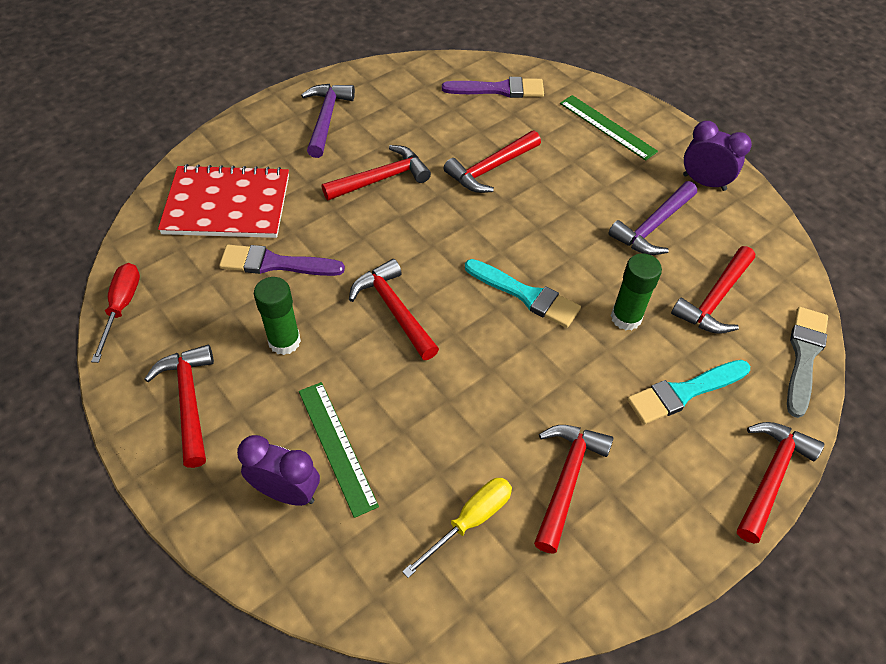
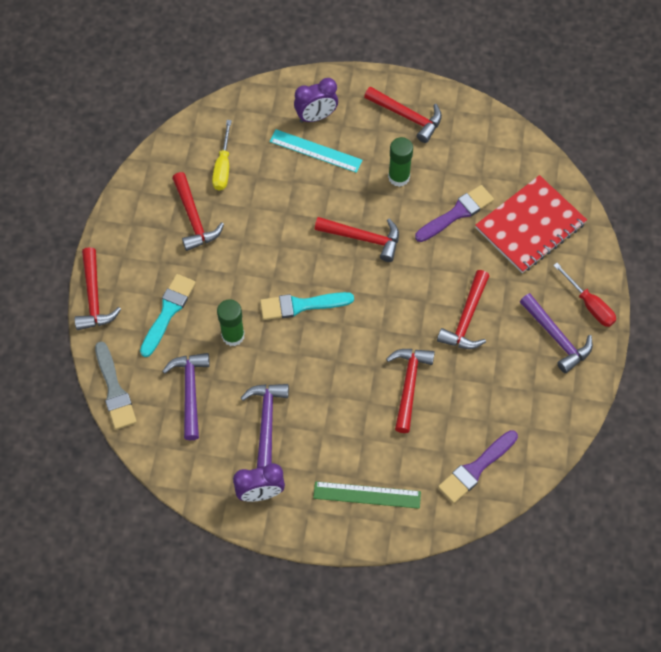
camera: 140 degrees right, 10 degrees up
(122, 307) = (500, 129): red screwdriver -> red screwdriver (589, 305)
(337, 446) = (315, 151): green ruler -> turquoise ruler
(715, 299) = (190, 392): red hammer -> purple hammer

